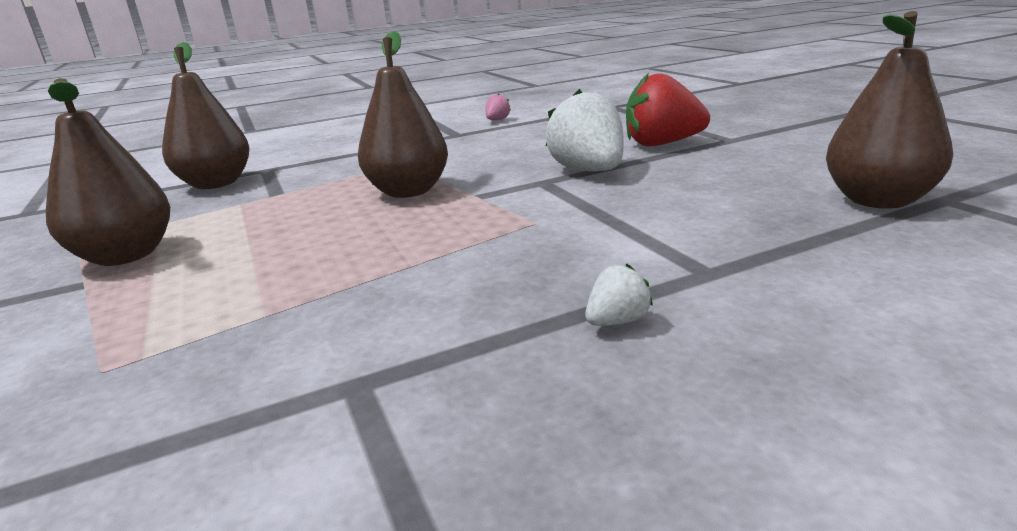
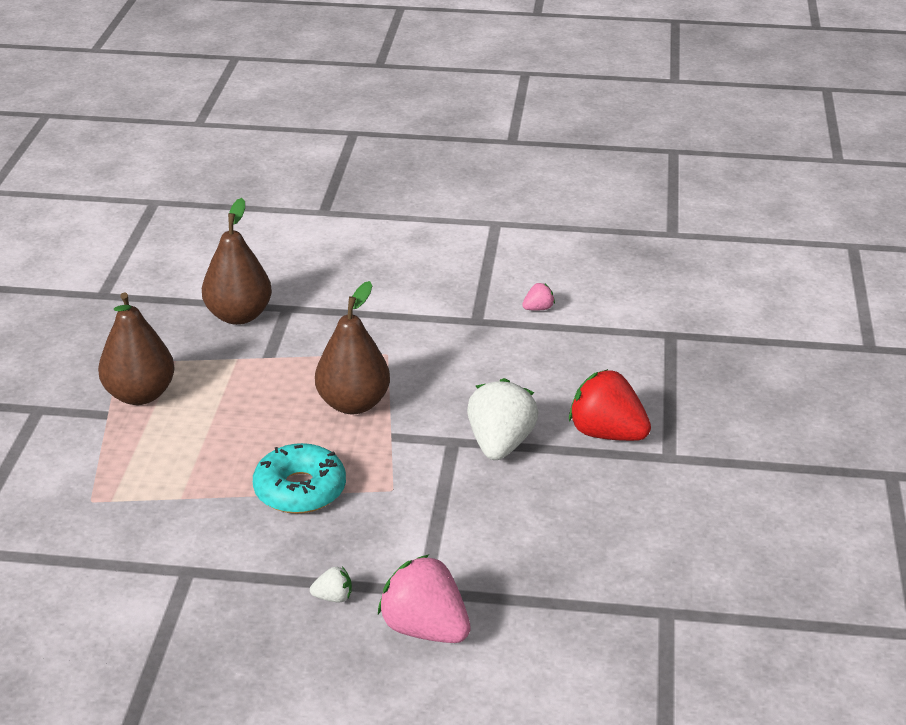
camera: 30 degrees right, 10 degrees up
(429, 255) = (300, 490): none -> turquoise donut
(779, 301) = (425, 629): none -> pink strawberry
(877, 201) = (623, 589): brown pear -> none

